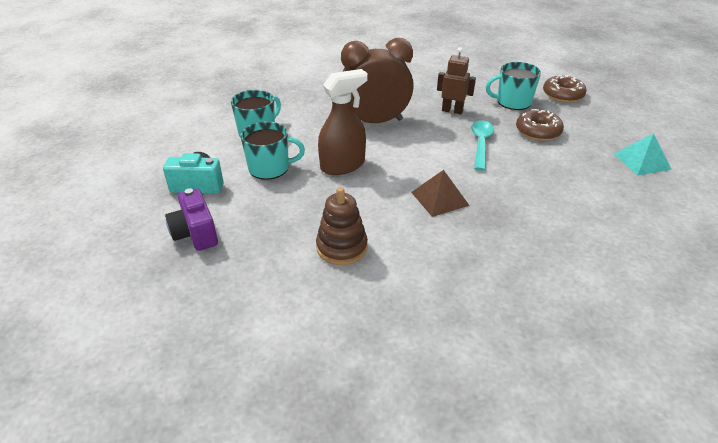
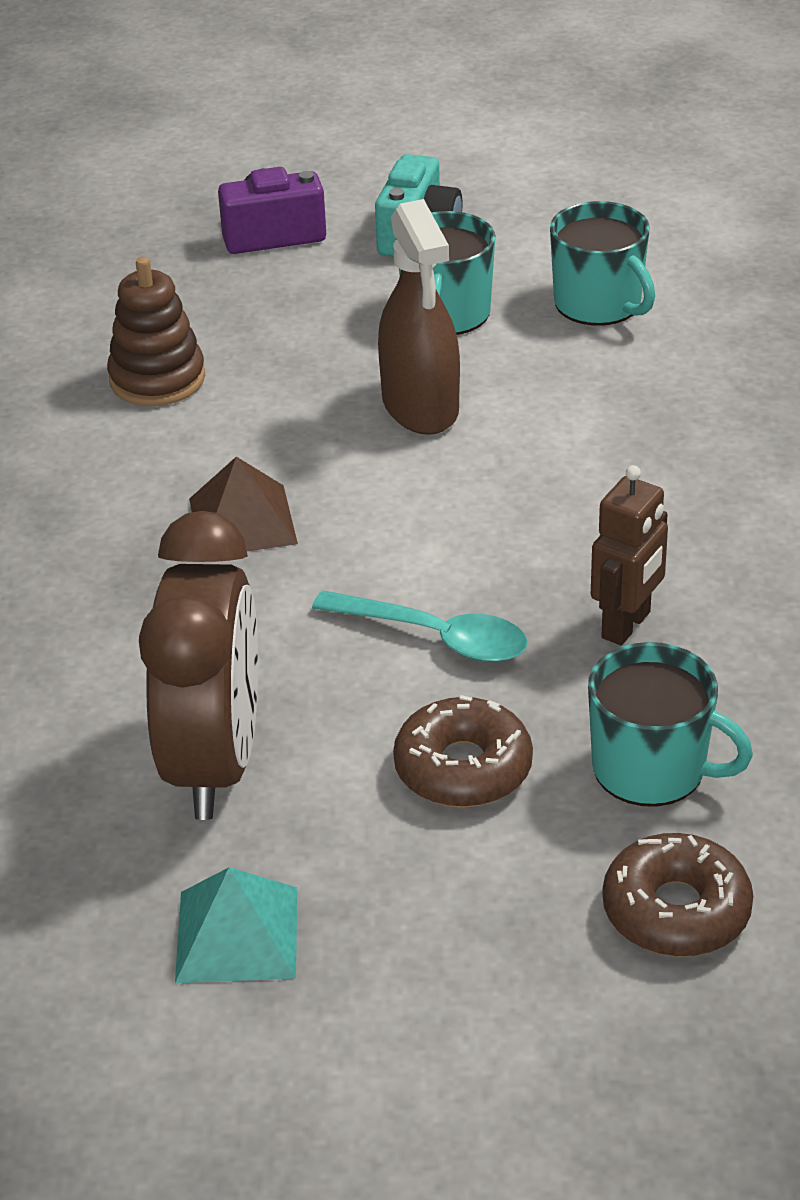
camera: 105 degrees right, 0 degrees up
(375, 122) = (600, 477): brown clock -> brown clock (214, 763)
(513, 102) = (652, 769): turquoise mug -> turquoise mug turned 105 degrees clockwise

